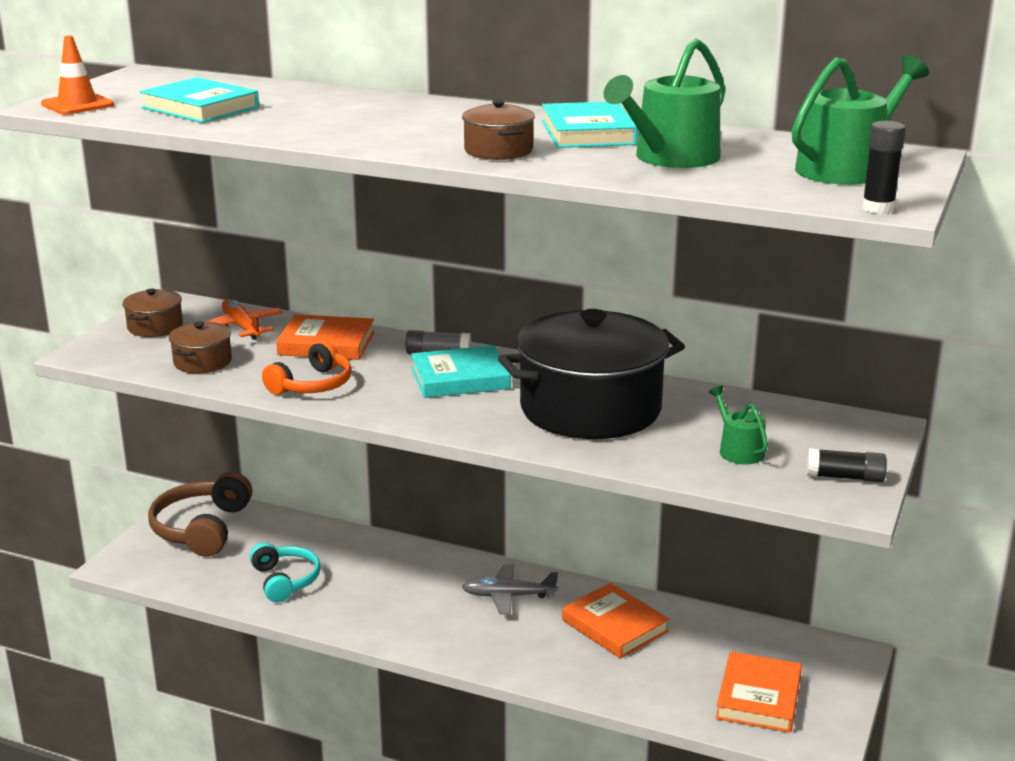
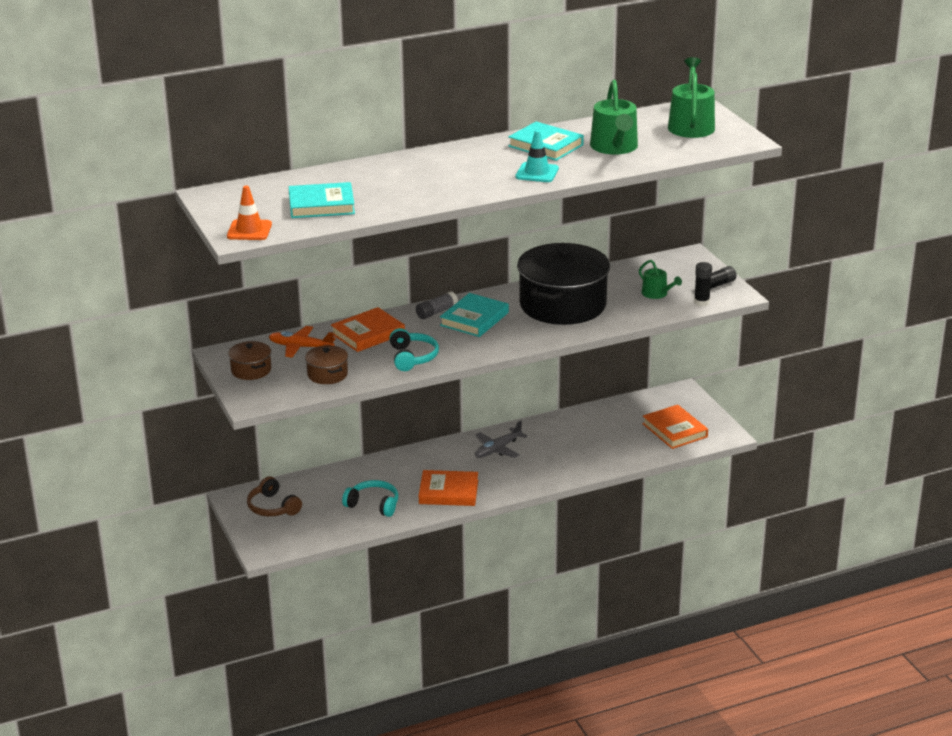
camera: 45 degrees left, 5 degrees up
(202, 528) = (272, 507): brown headphones -> brown headphones, size x0.66
(312, 385) = (412, 357): orange headphones -> turquoise headphones
(498, 151) = (537, 173): brown pot -> turquoise traffic cone
(614, 626) = (568, 435): orange book -> orange book (448, 492)
(738, 450) = (657, 294): green watering can -> green watering can turned 150 degrees counterclockwise
(878, 208) = (745, 144): black glue stick -> black glue stick (701, 302)

